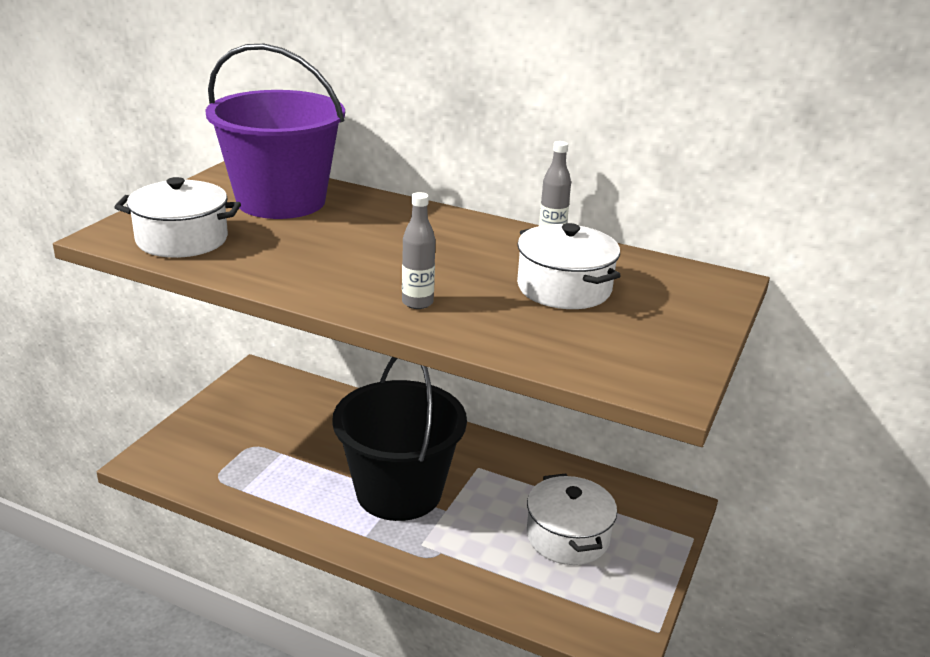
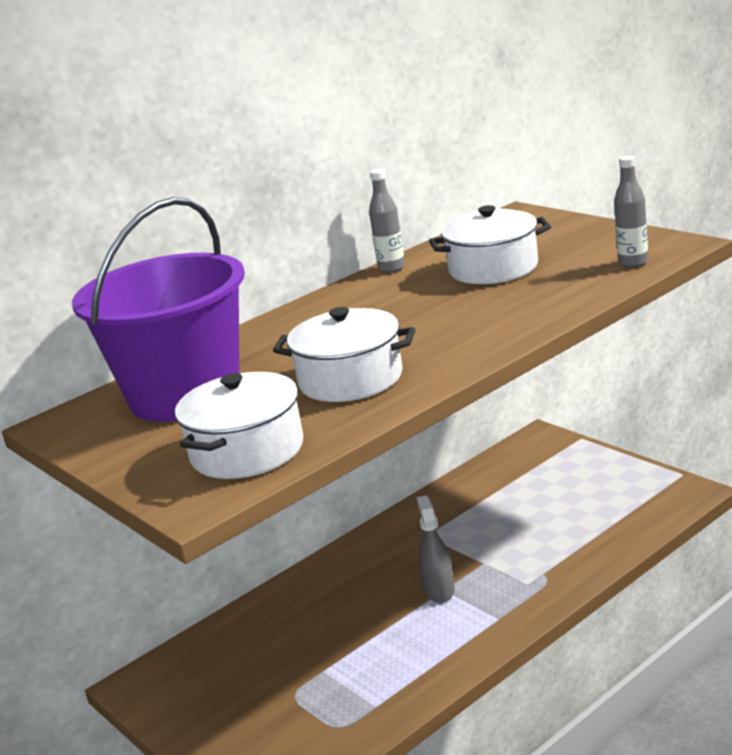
camera: 60 degrees left, 5 degrees down
(398, 492) = (439, 590): black bucket -> grey spray bottle
(417, 303) = (486, 327): grey bottle -> grey bottle (633, 263)
(567, 537) = (553, 499): white pot -> white pot (350, 379)

